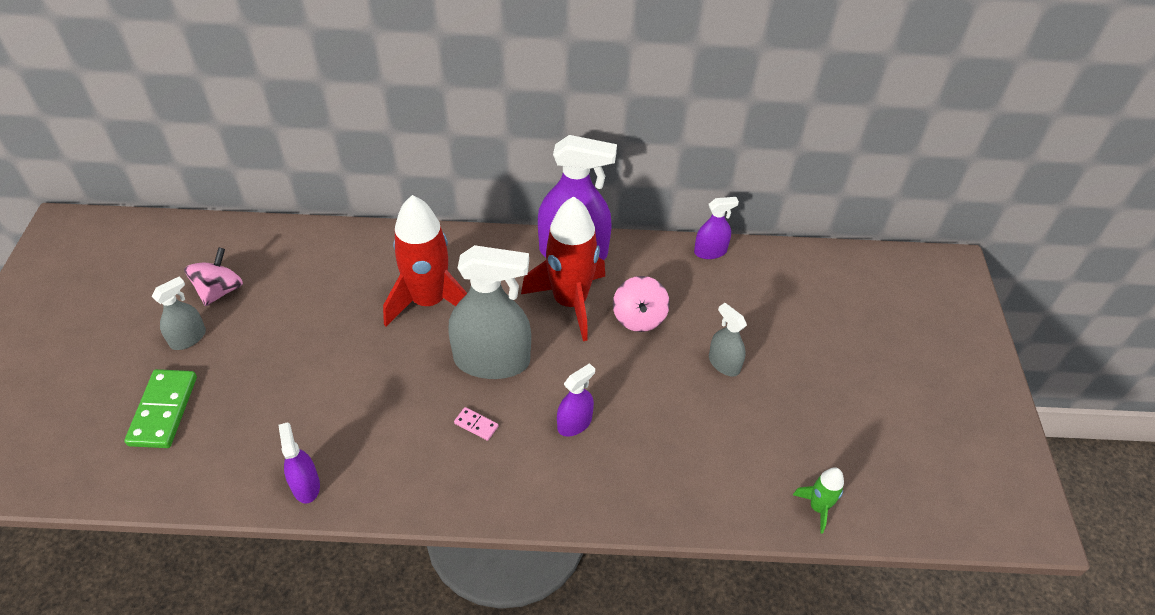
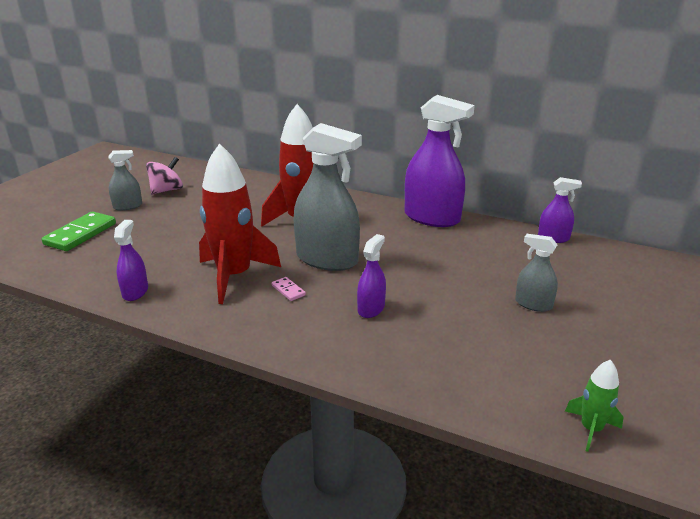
camera: 25 degrees right, 20 degrees down
(570, 302) = (412, 242): red rocket -> red rocket (234, 276)
(574, 423) = (371, 308): purple spray bottle -> purple spray bottle turned 45 degrees counterclockwise
(639, 317) = (467, 261): pink spinning top -> none
(724, 364) = (533, 304): grey spray bottle -> grey spray bottle turned 45 degrees counterclockwise

